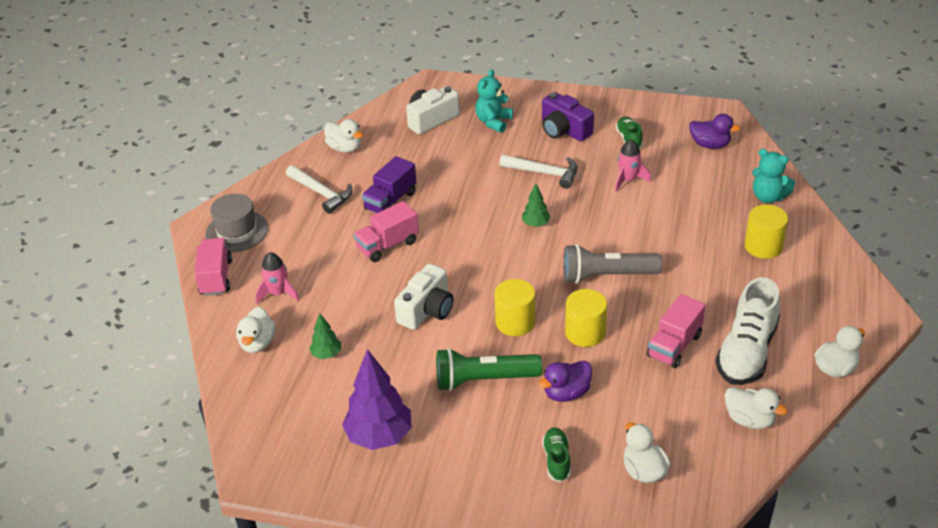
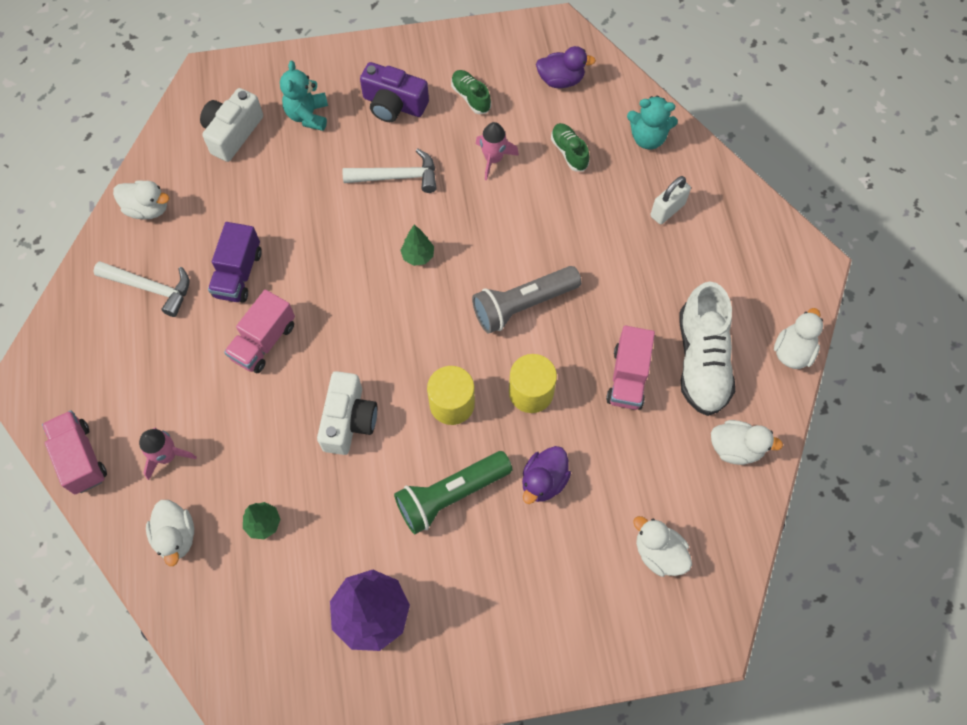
camera: 25 degrees left, 25 degrees up
(237, 231) = (73, 380): grey hat -> none
(557, 460) = (568, 572): green shoe -> green shoe (569, 152)
(763, 246) = (667, 210): yellow cylinder -> white padlock

